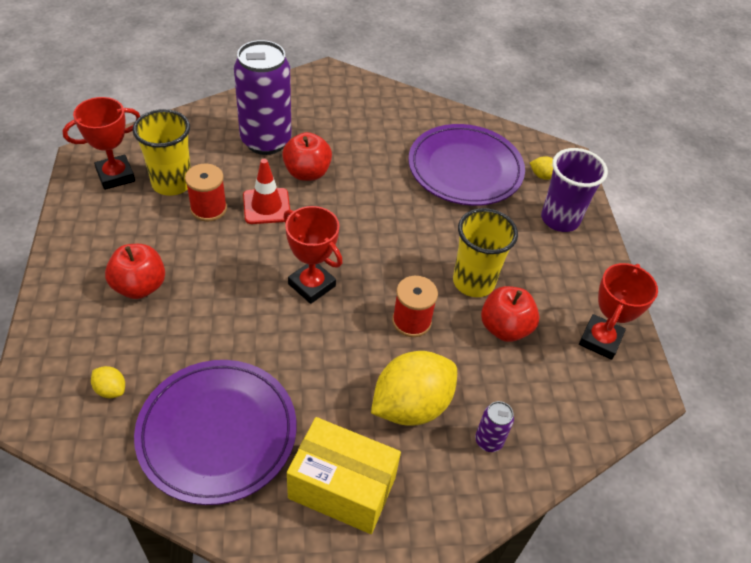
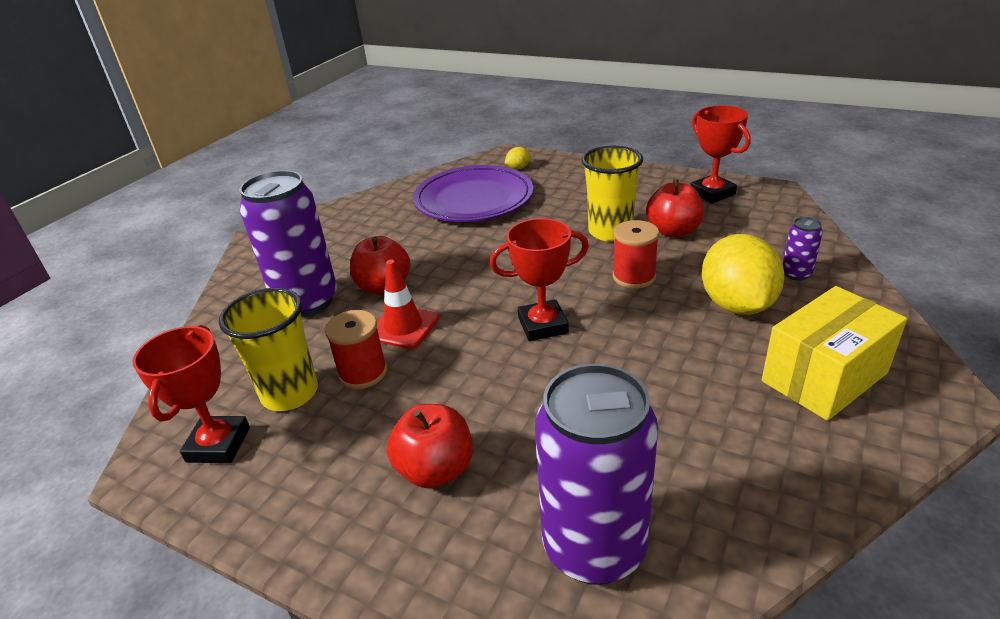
camera: 50 degrees left, 15 degrees down
(111, 389) = (594, 547): yellow lemon -> purple can
(217, 433) = (714, 456): purple plate -> none
(560, 219) = (572, 174): purple cup -> none

